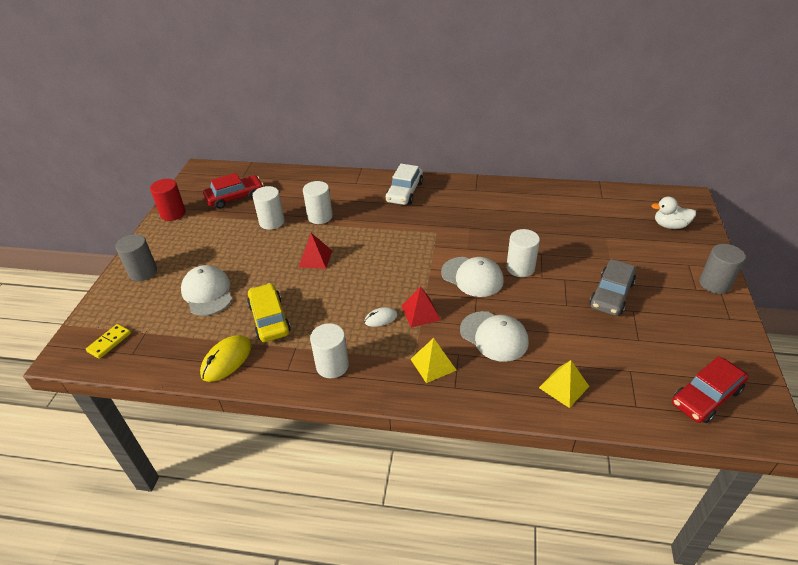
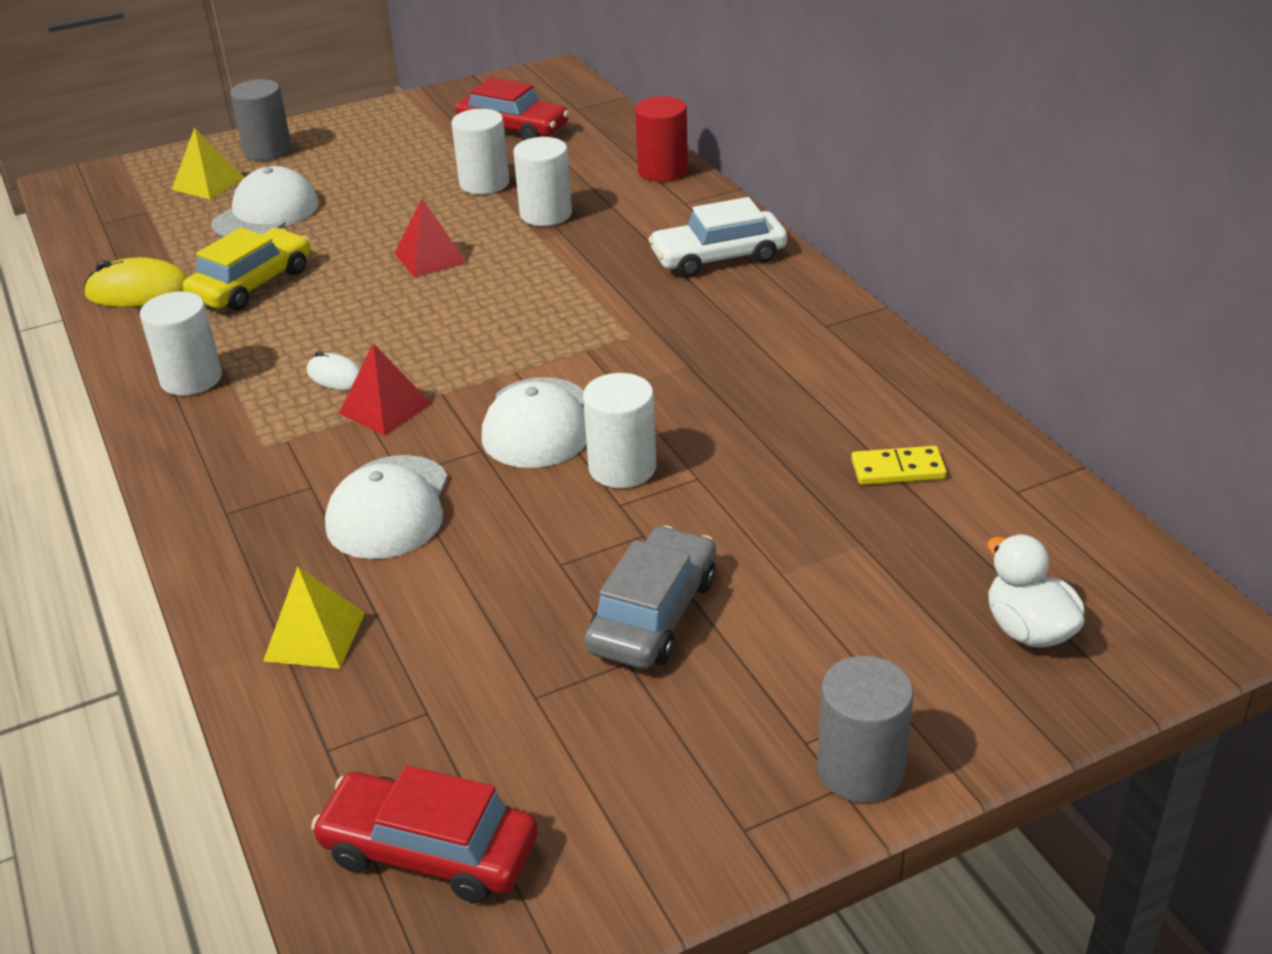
camera: 55 degrees right, 5 degrees down
(109, 342) = (111, 198): yellow domino -> yellow domino (898, 469)
(173, 213) = (418, 107): red cylinder -> red cylinder (662, 171)
(433, 364) = (264, 470): yellow pyramid -> yellow pyramid (208, 183)
(611, 294) = (653, 614): grey car -> grey car turned 120 degrees clockwise

